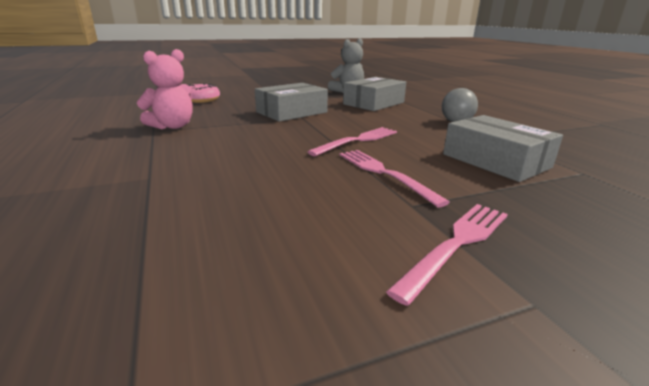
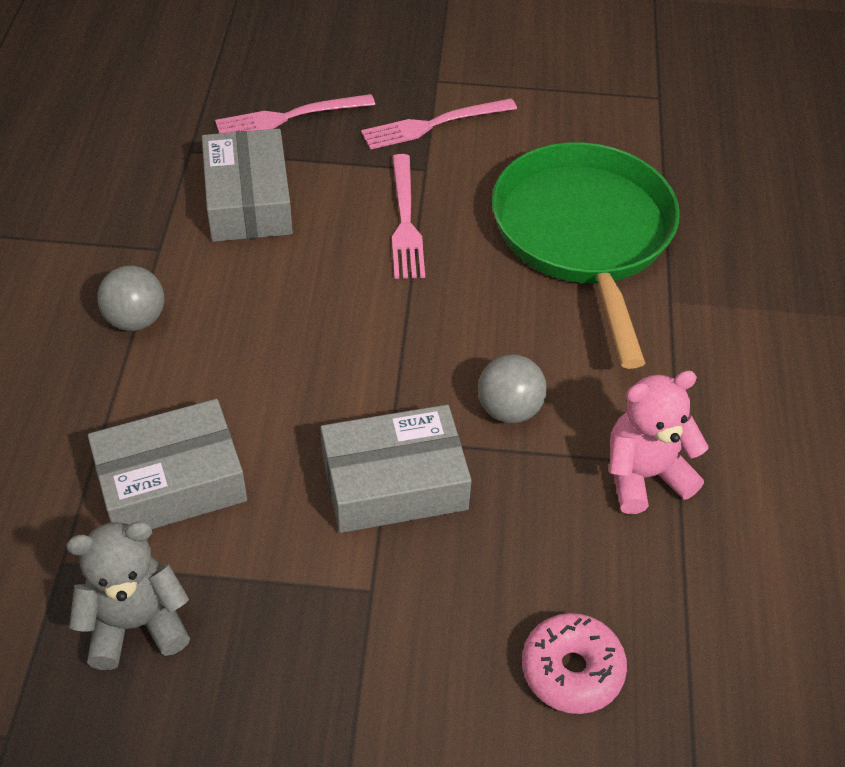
camera: 155 degrees left, 25 degrees up
(232, 196) = (584, 235): none -> green pan
(252, 130) = (509, 409): none -> grey ball
(358, 140) = (367, 309): pink fork -> pink fork (289, 117)

